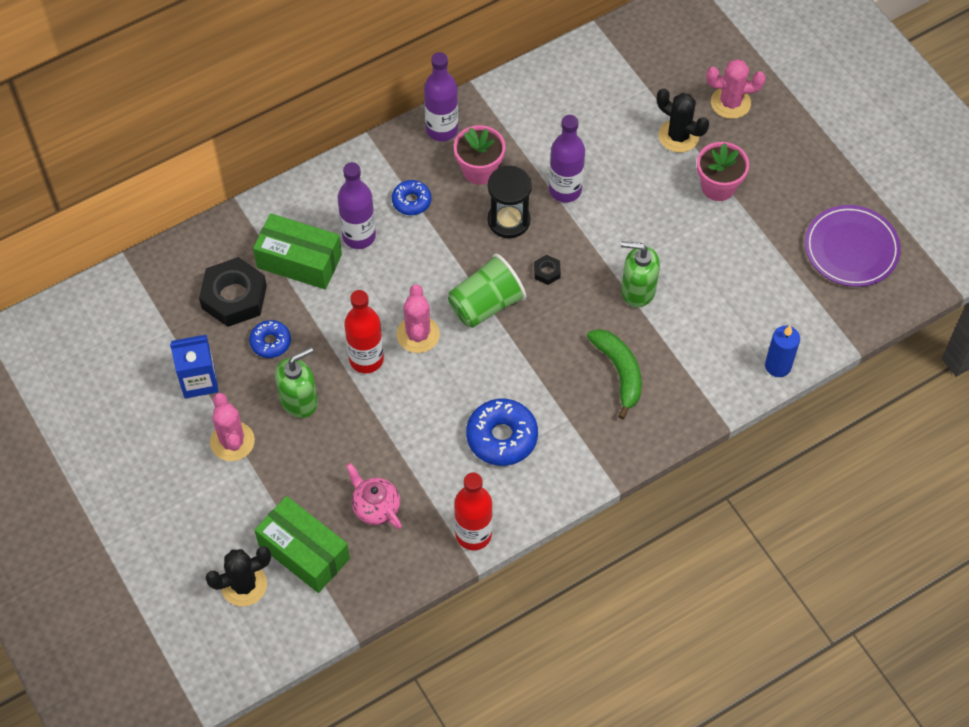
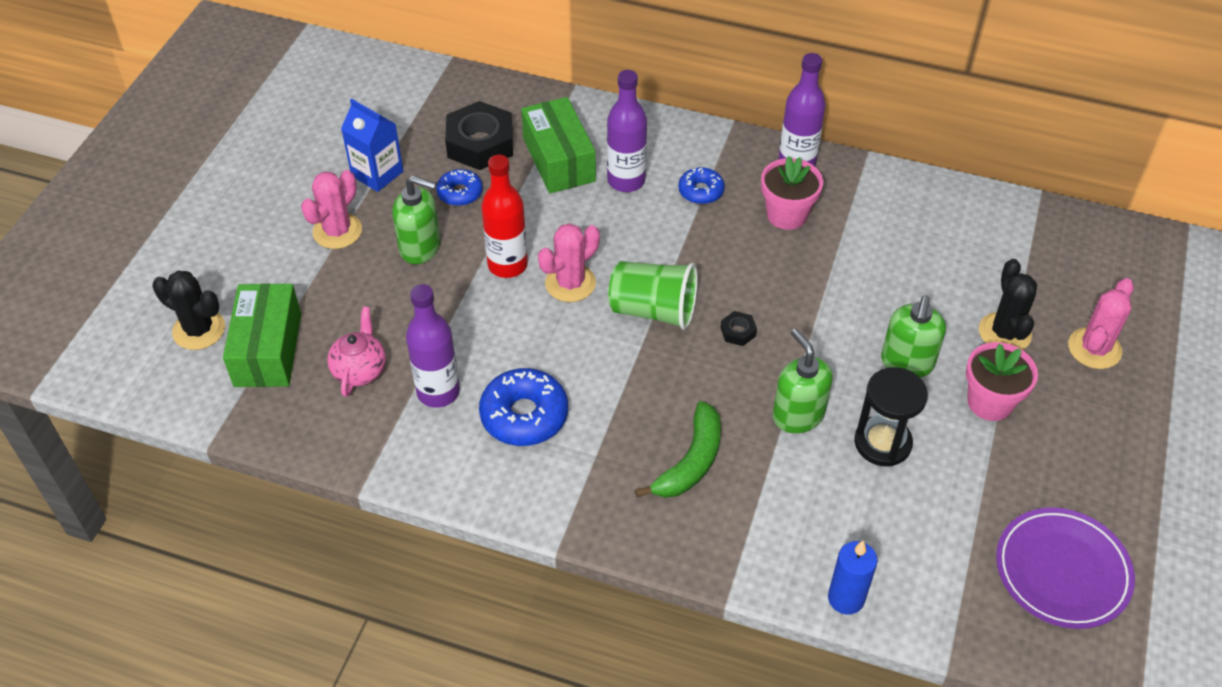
camera: 50 degrees right, 10 degrees down
(473, 534) = (397, 463): red bottle -> none
(508, 220) = (759, 268): black hourglass -> black hourglass (882, 443)
(565, 190) = (840, 287): purple bottle -> purple bottle (438, 392)
(653, 203) = (907, 363): none -> green soap dispenser
(730, 103) = (1094, 348): pink cactus -> pink cactus turned 75 degrees clockwise

